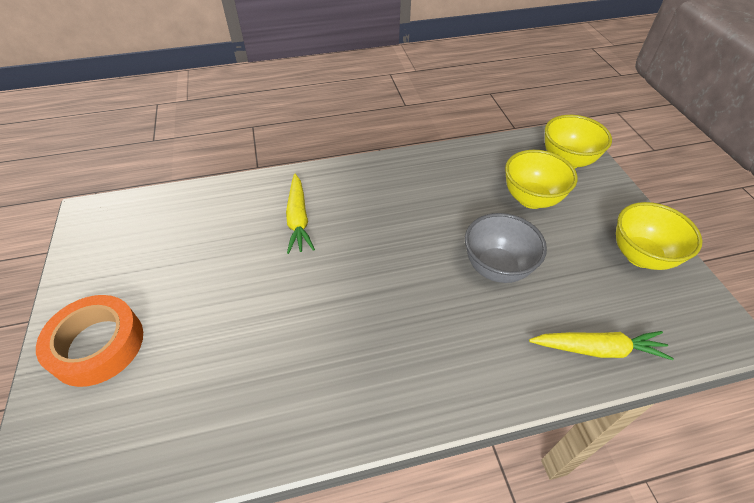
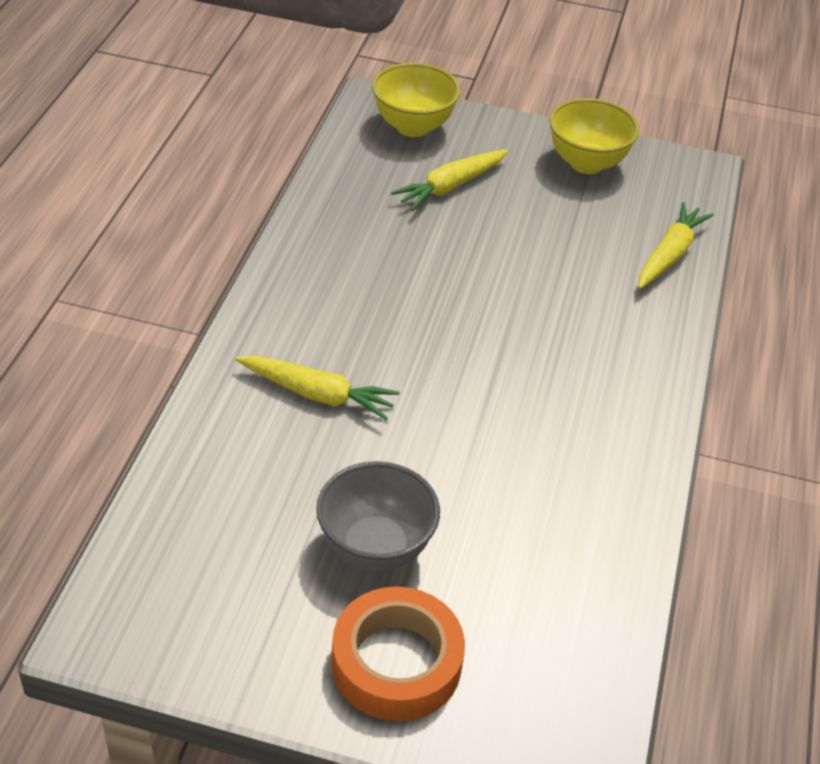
camera: 65 degrees left, 5 degrees down
(496, 268) = (529, 266): grey bowl -> grey bowl (375, 548)
(531, 199) = (450, 187): yellow bowl -> yellow carrot

